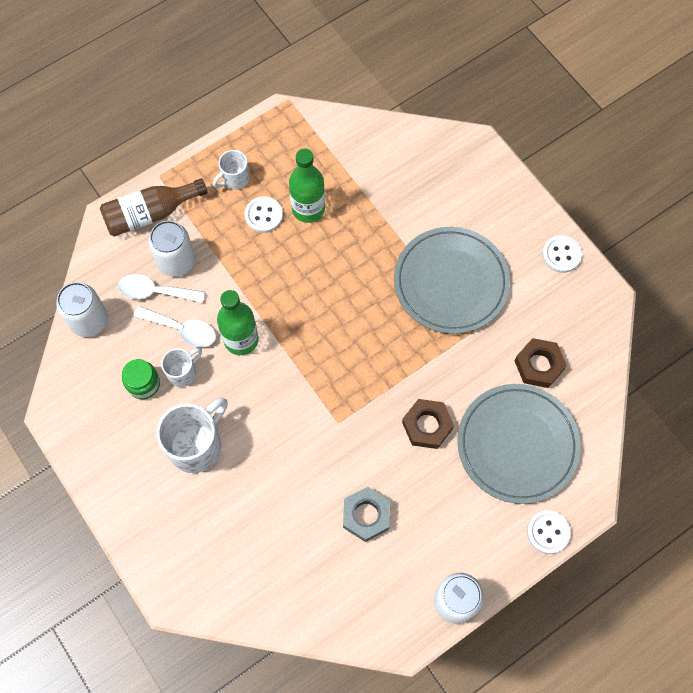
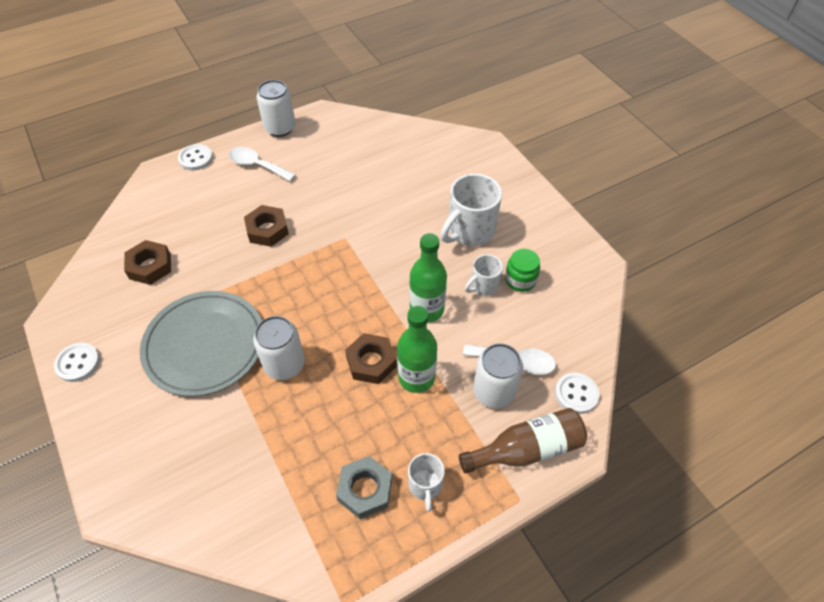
camera: 175 degrees left, 15 degrees down
(89, 320) = (581, 339): white can -> white can (284, 364)
(182, 329) = (485, 323): white spoon -> white spoon (257, 165)
(234, 179) = (425, 486): white mug -> white mug turned 120 degrees clockwise
(263, 215) = (393, 436): white button -> white button (576, 394)
(290, 279) = (371, 362): none -> brown nut
(308, 209) = (340, 439): green bottle -> green bottle (416, 377)
(366, 515) = (333, 177): grey nut -> grey nut (365, 490)
(517, 444) = (195, 211): grey plate -> none

